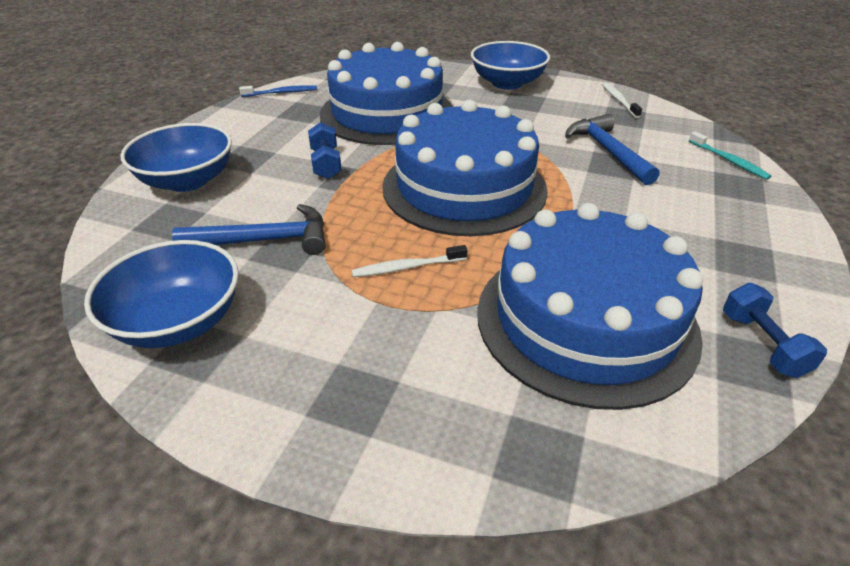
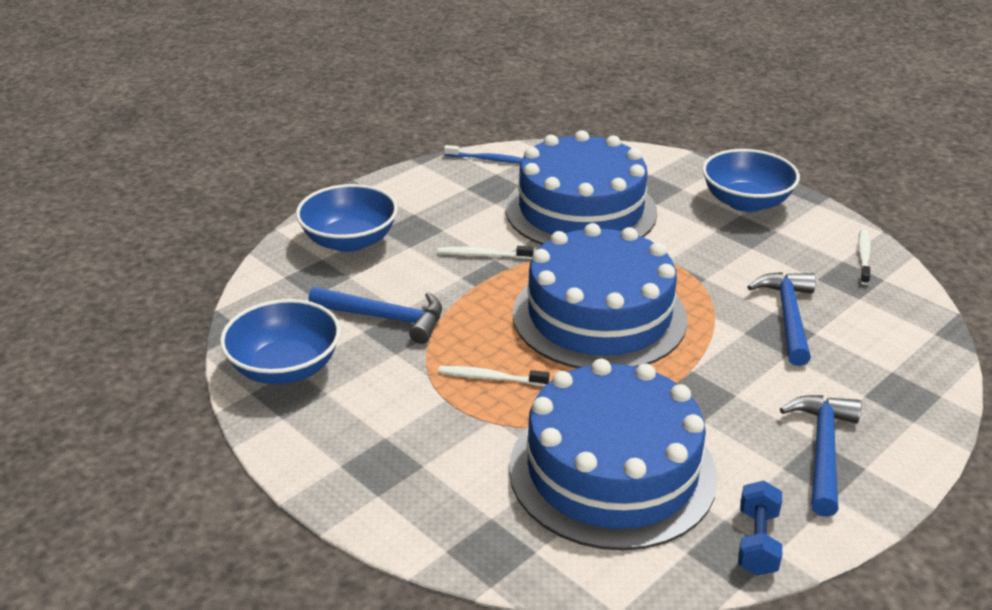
camera: 25 degrees right, 5 degrees down
(326, 164) = (482, 255): blue dumbbell -> white toothbrush
(729, 161) = (923, 364): turquoise toothbrush -> none
(730, 245) = (822, 450): none -> blue hammer

